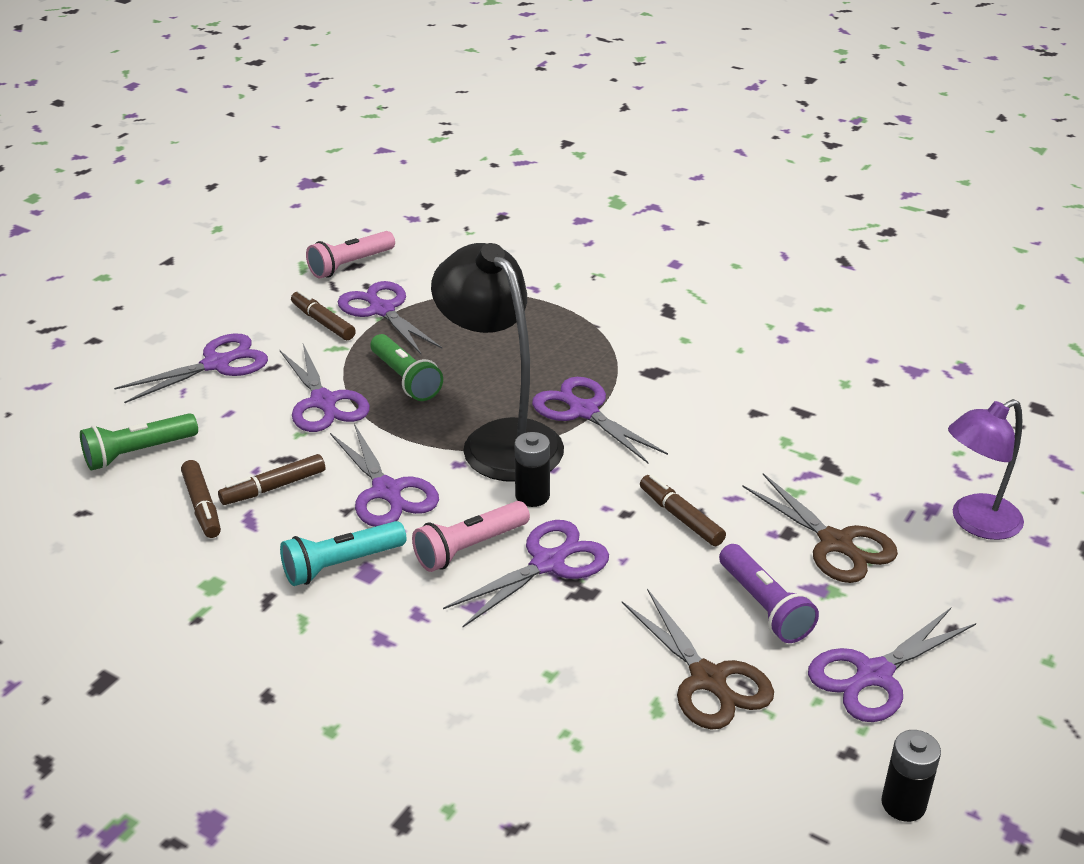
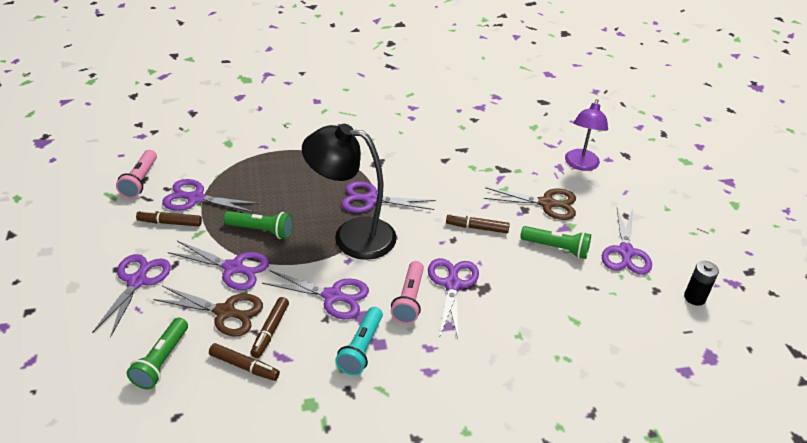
camera: 45 degrees left, 5 degrees up
(532, 496) = (403, 256): black battery -> none
(709, 680) = (577, 294): brown scissors -> brown scissors (226, 312)
(764, 606) = (556, 248): purple flashlight -> green flashlight

